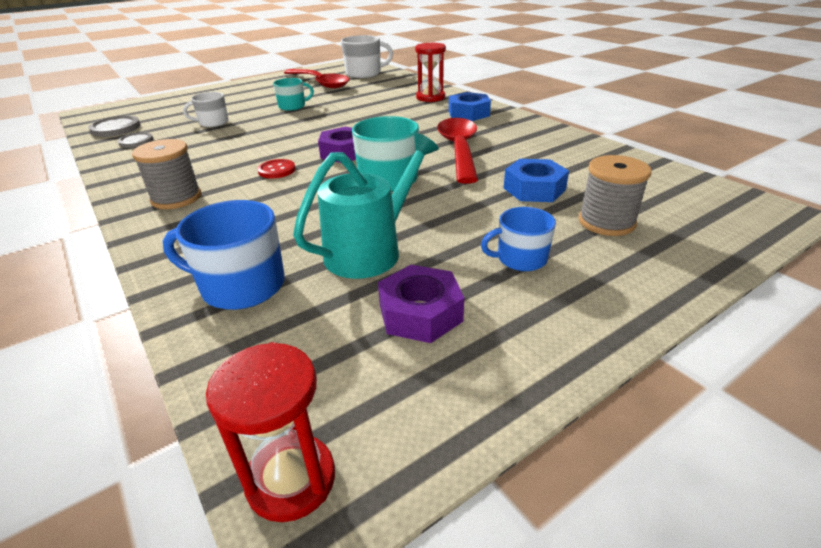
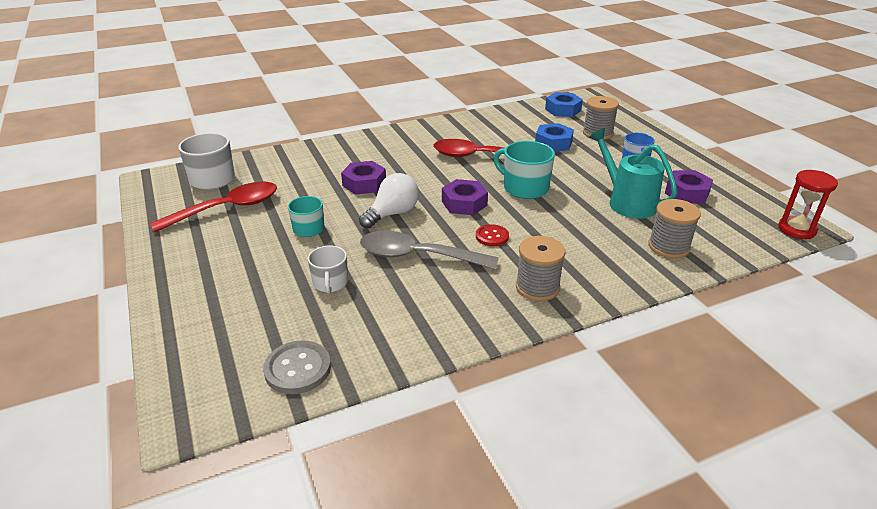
camera: 80 degrees left, 0 degrees up
(136, 141) = (366, 338): grey button -> none
(241, 286) = (668, 247): blue mug -> grey spool
(245, 144) = (417, 256): none -> grey spoon
(318, 128) = (392, 214): none -> white light bulb
(373, 112) = (364, 183): none -> purple nut
(430, 97) = (341, 152): red hourglass -> none
(468, 113) = (399, 142): blue nut -> blue nut (563, 110)

